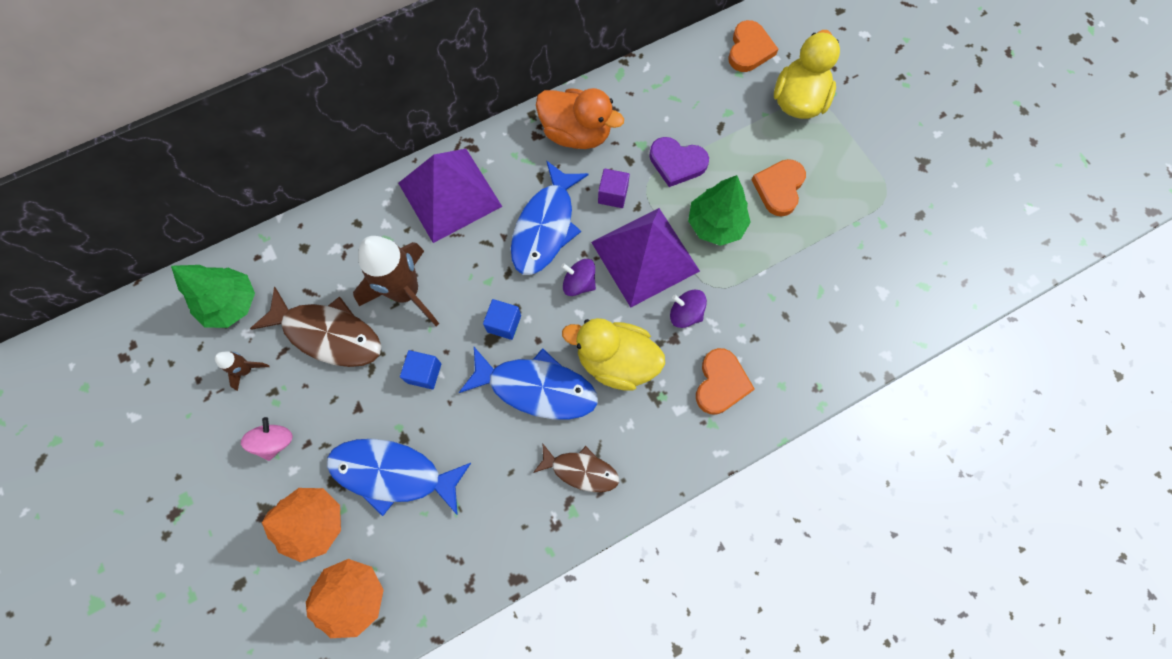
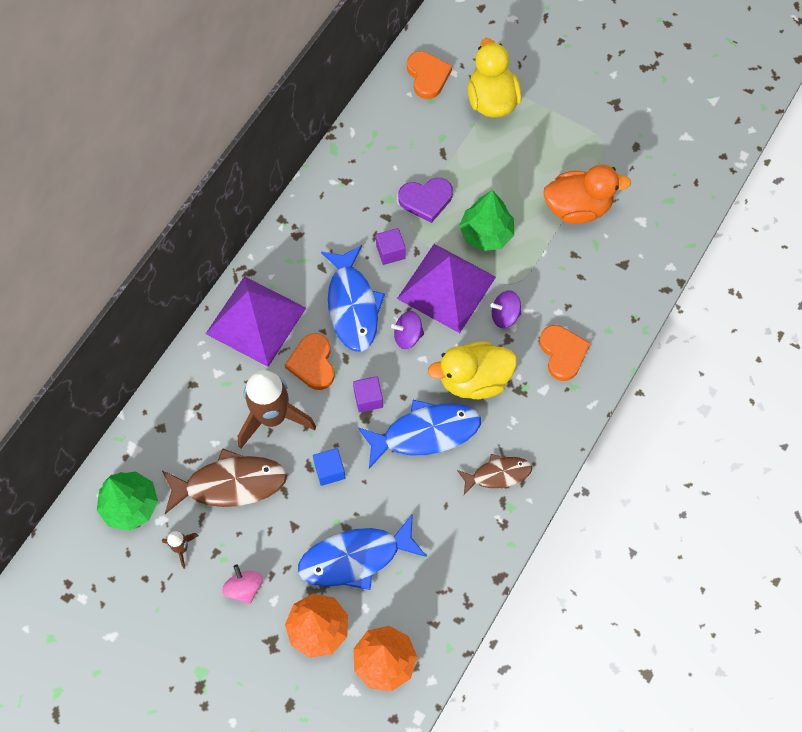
camera: 30 degrees left, 5 degrees down
(504, 323) = (368, 399): blue cube -> purple cube
(576, 134) = (329, 217): orange duck -> orange duck (577, 208)
(779, 188) = (518, 179): orange heart -> orange heart (313, 363)

